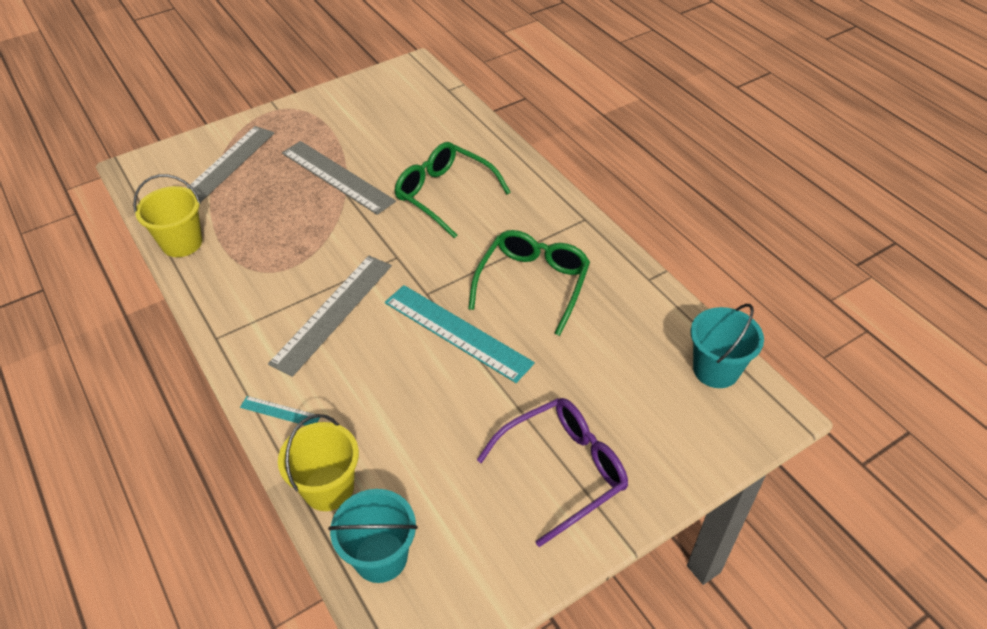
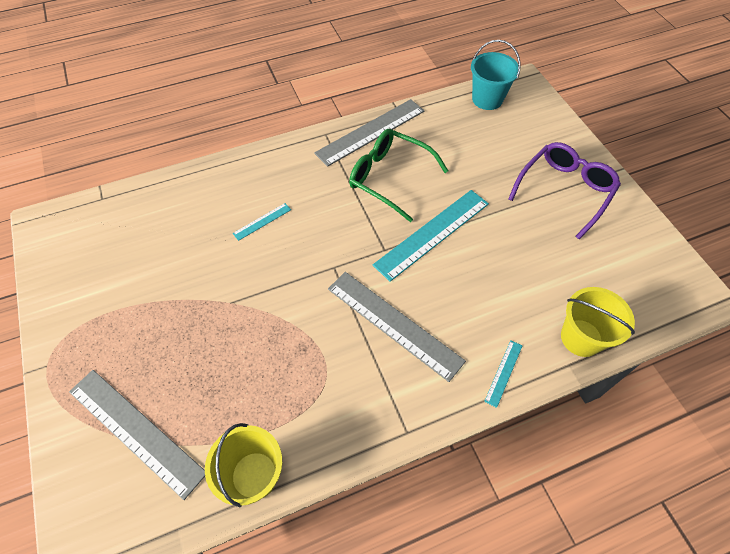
camera: 80 degrees left, 10 degrees up
(337, 177) = (200, 309): grey ruler -> grey ruler (370, 132)
(380, 557) = (638, 306): turquoise bucket -> none
(444, 194) = (262, 221): green glasses -> turquoise ruler
(563, 470) = (565, 191): purple glasses -> purple glasses turned 60 degrees clockwise

